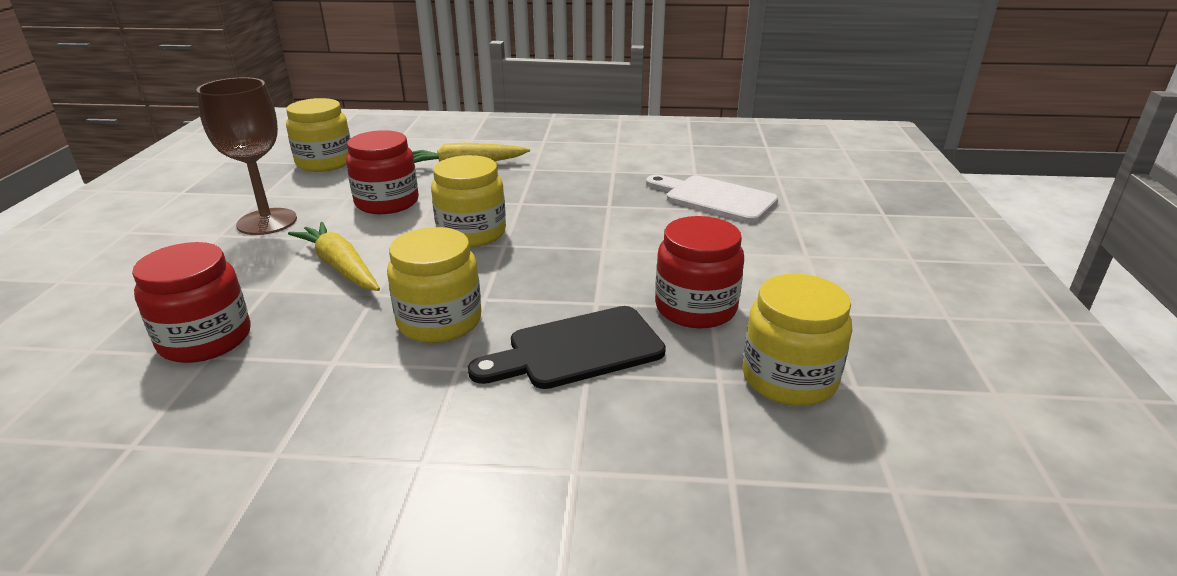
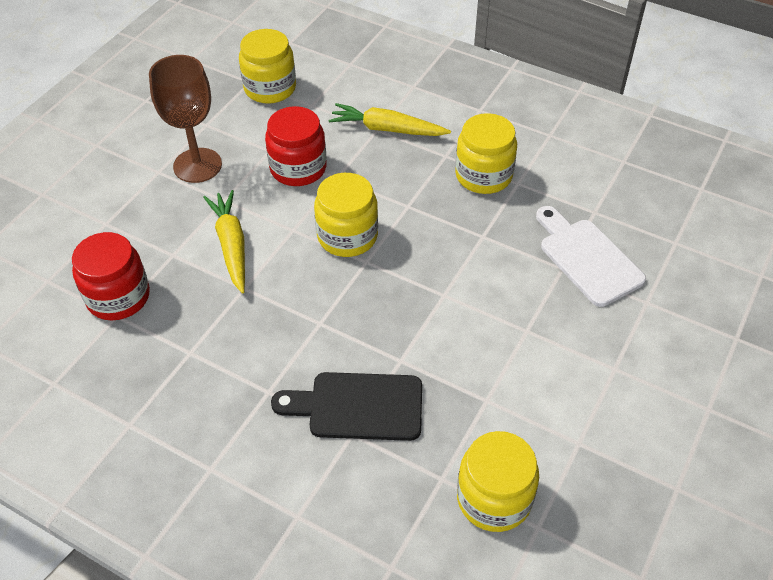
camera: 25 degrees right, 20 degrees up
(439, 321) = (276, 337): yellow jar -> yellow jar (483, 175)
(695, 308) = (474, 396): red jar -> none

